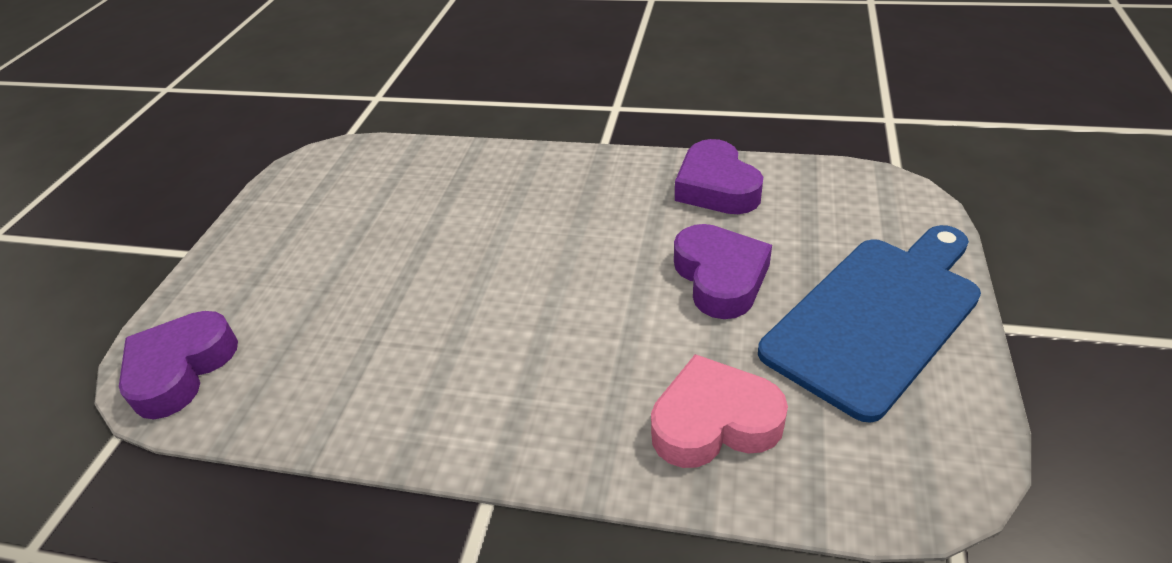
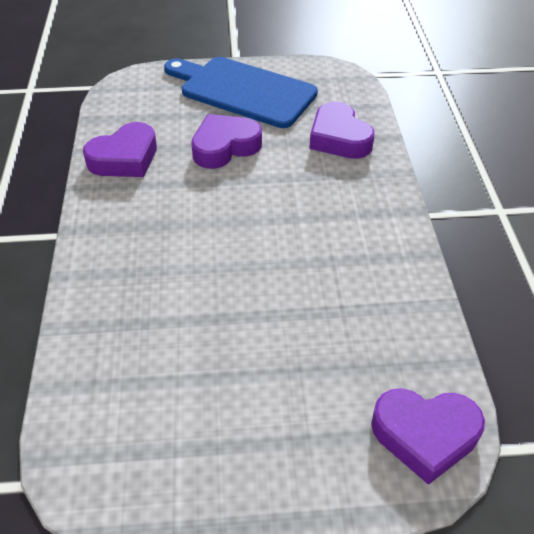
camera: 110 degrees left, 5 degrees up
(714, 422) = (339, 138): pink heart -> purple heart

